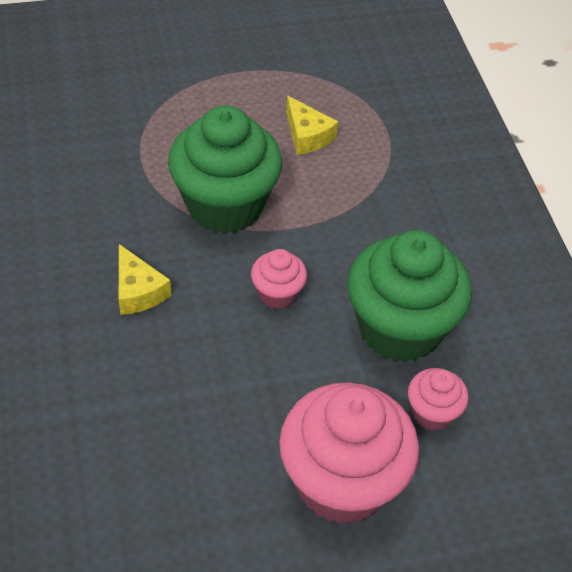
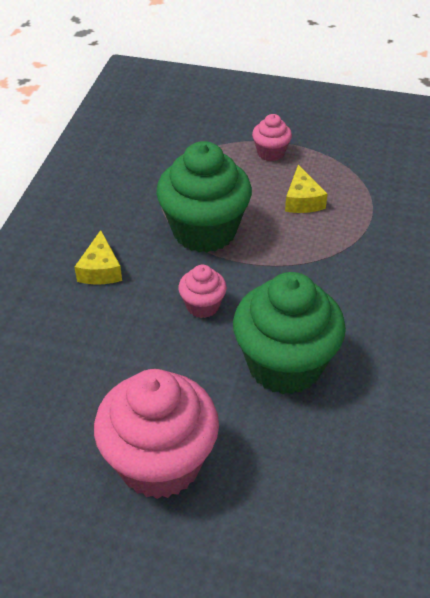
camera: 30 degrees right, 5 degrees down
(432, 413) = (270, 439): pink cupcake -> pink cupcake (270, 153)

